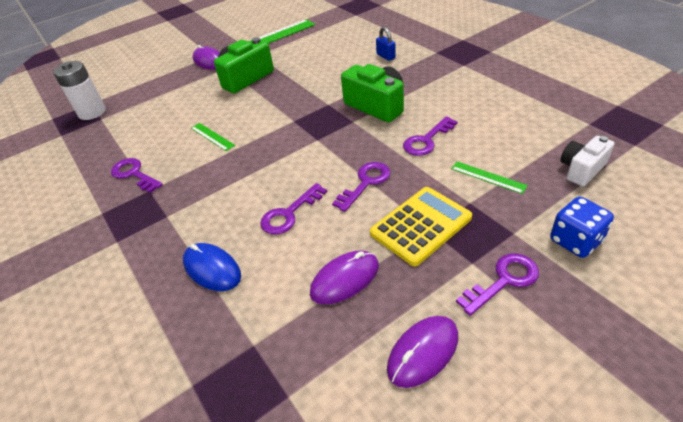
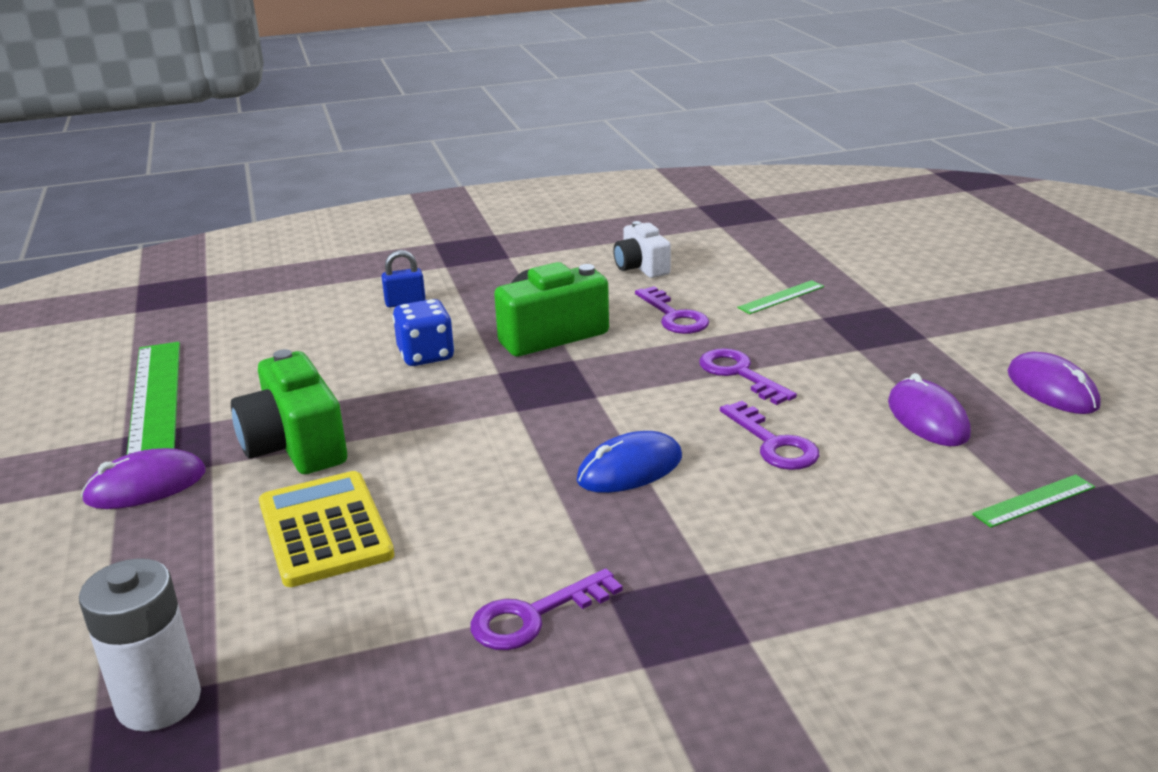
camera: 75 degrees left, 15 degrees down
(212, 136) = (483, 503): green ruler -> green ruler (1034, 500)
(212, 269) = (869, 527): blue mouse -> blue mouse (630, 469)
(420, 225) = (849, 353): yellow calculator -> yellow calculator (324, 529)
(503, 281) = (959, 327): purple key -> none
(575, 241) = (913, 281): blue dice -> blue dice (426, 355)
(581, 169) = (801, 250): white camera -> white camera (641, 267)

